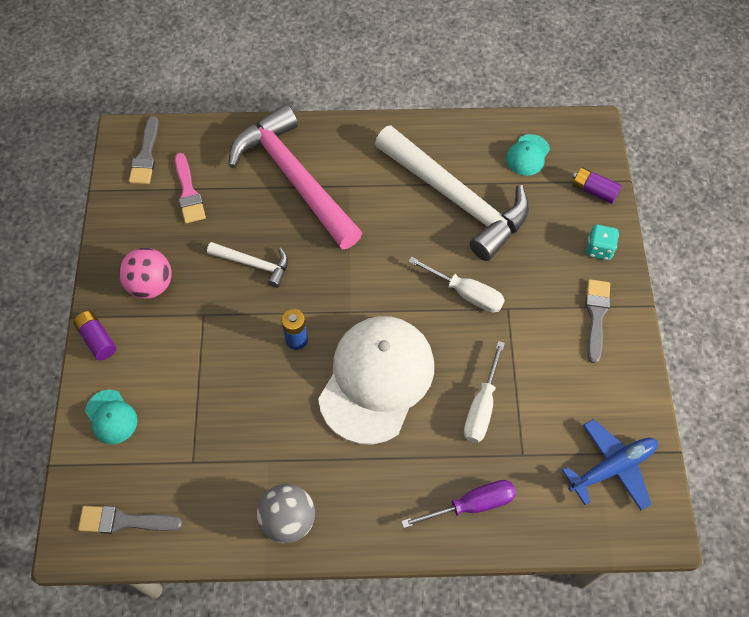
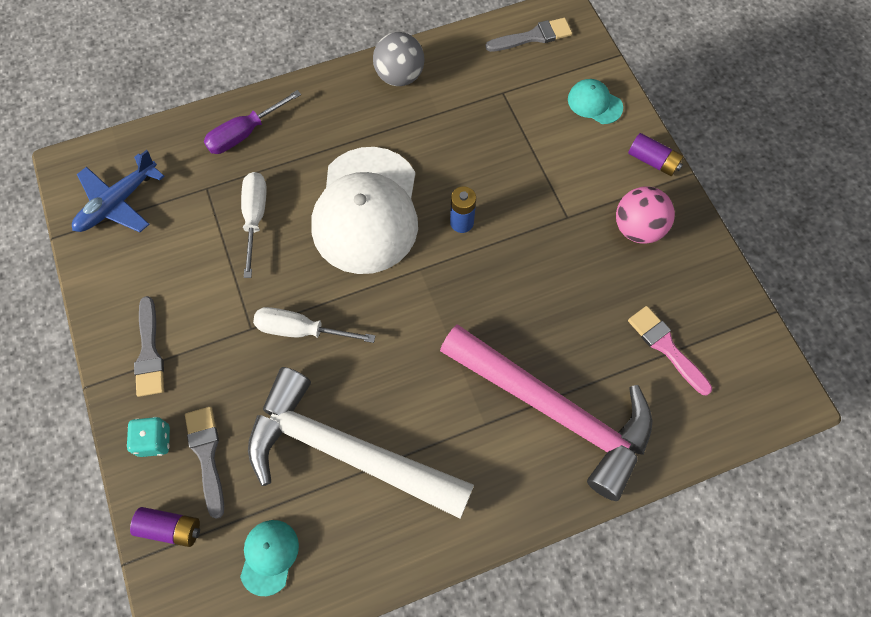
camera: 160 degrees right, 5 degrees up
(146, 155) = (747, 379): grey brush -> grey brush (207, 455)
(254, 264) = (545, 286): white hammer -> none

